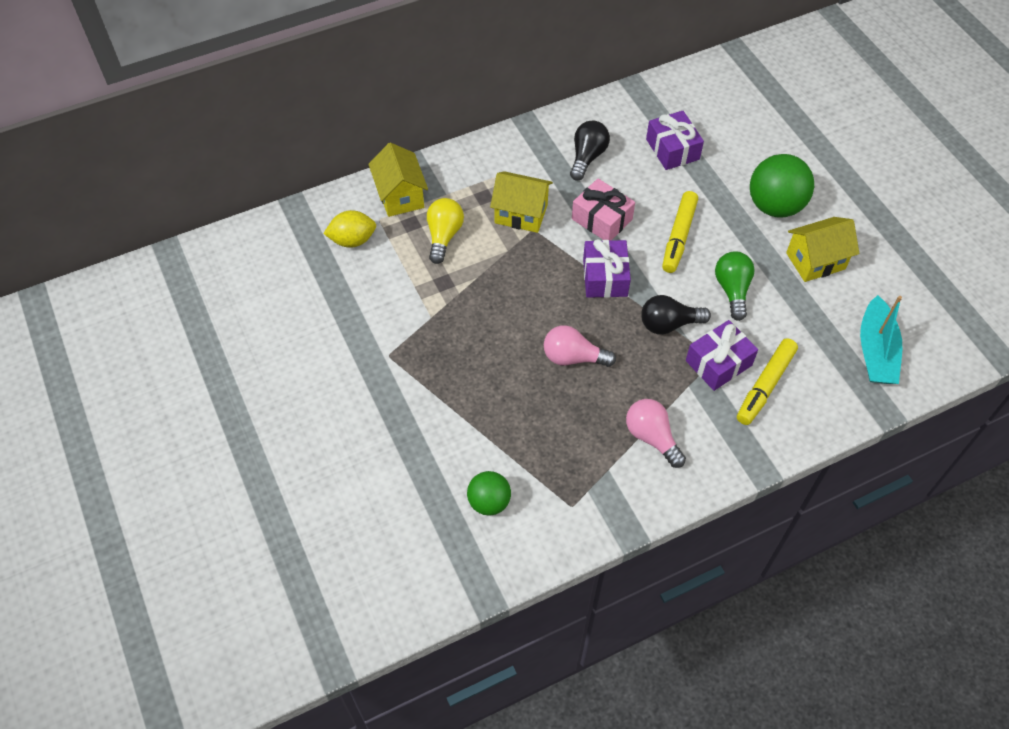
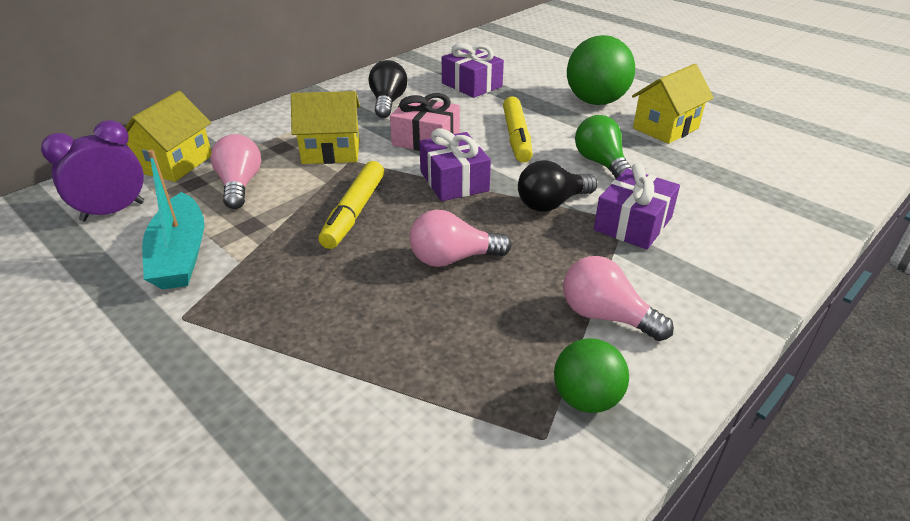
camera: 20 degrees left, 20 degrees down
(352, 240) = (113, 211): yellow lemon -> purple clock
(400, 196) = (175, 164): yellow house -> yellow house turned 60 degrees clockwise
(444, 236) = (240, 185): yellow light bulb -> pink light bulb
(489, 502) = (404, 475): green ball -> green ball (586, 399)
(765, 386) = (701, 231): yellow marker -> yellow marker (354, 212)
(875, 351) = (786, 178): turquoise boat -> turquoise boat (180, 255)

